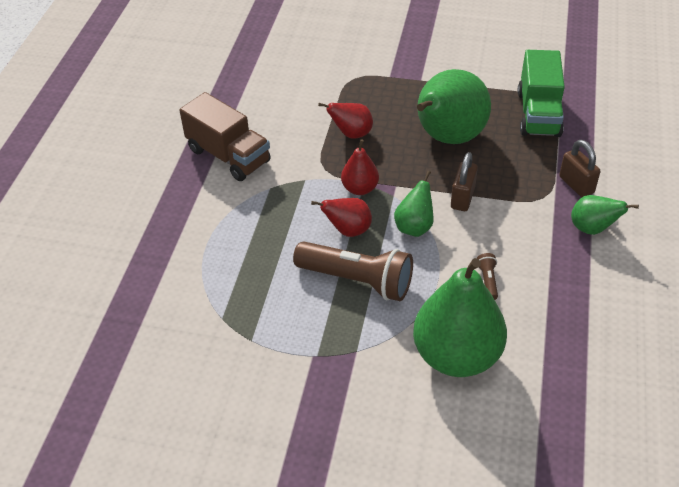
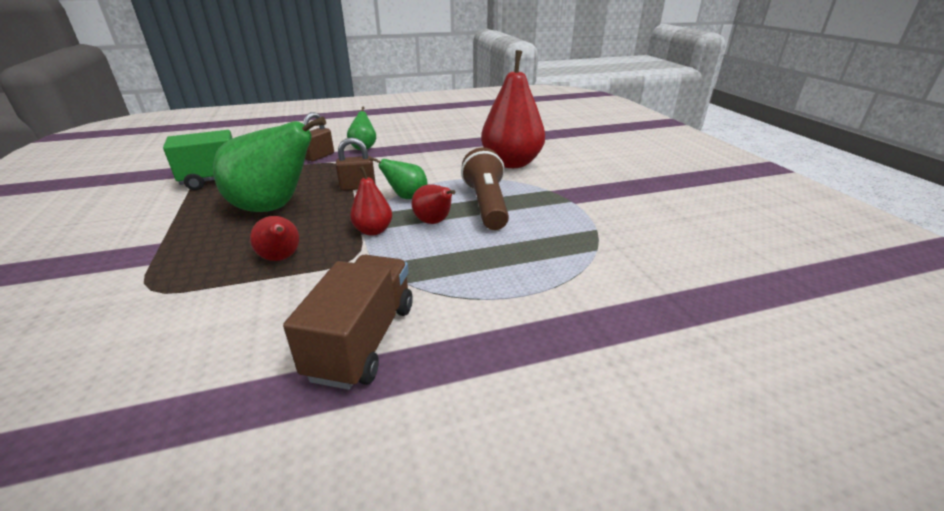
camera: 120 degrees left, 15 degrees down
(456, 356) = (511, 163): green pear -> red pear
(487, 281) = (439, 166): brown flashlight -> none

